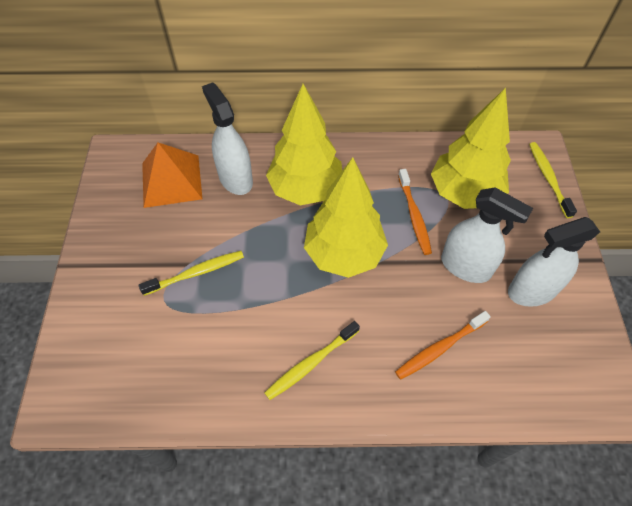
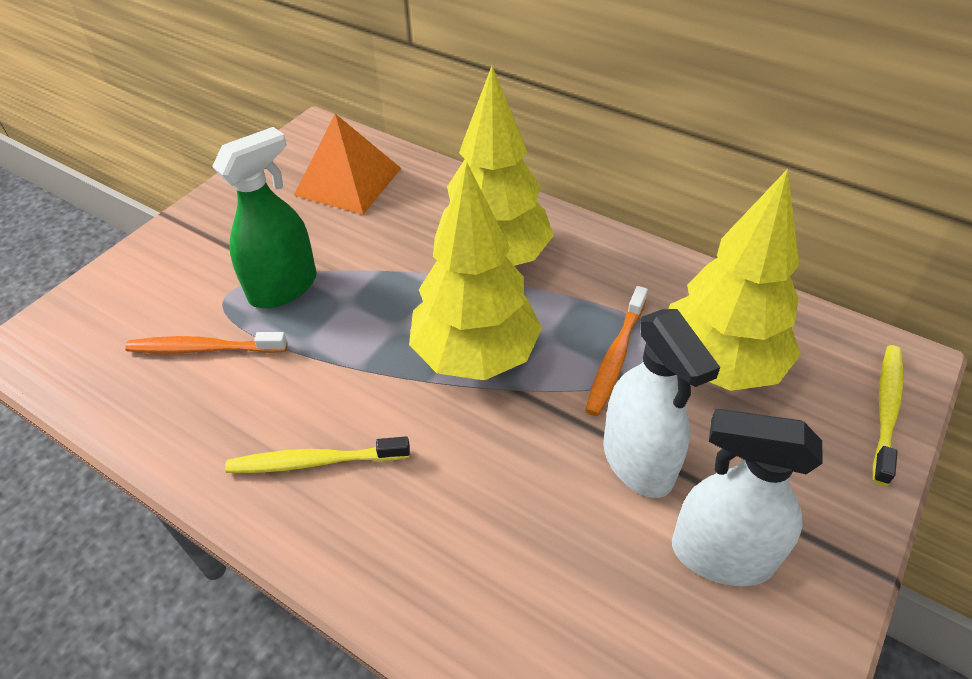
camera: 35 degrees right, 10 degrees down
(196, 273) = (283, 287): yellow toothbrush -> green spray bottle
(235, 178) = (420, 210): white spray bottle -> none
(439, 348) = (502, 548): orange toothbrush -> orange toothbrush (204, 349)

